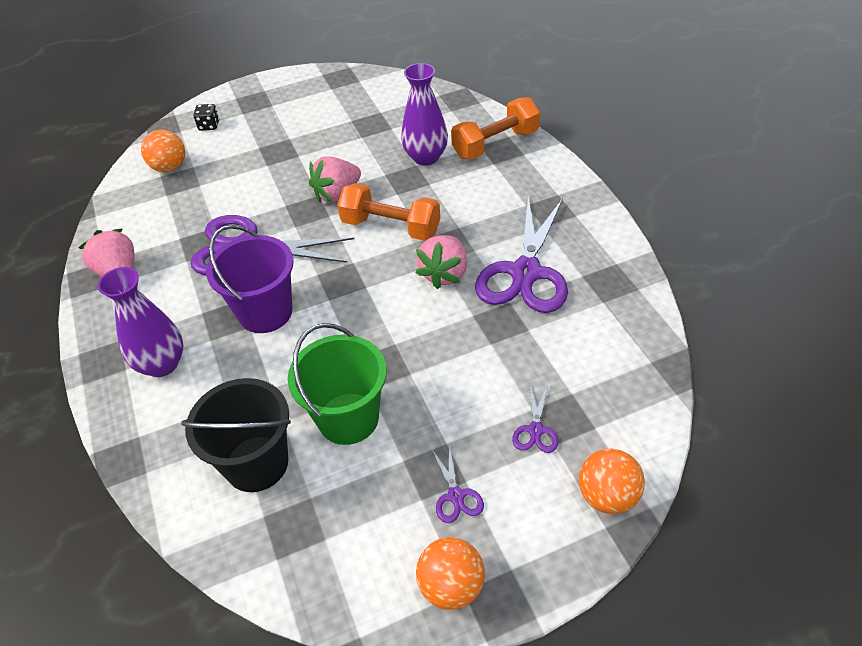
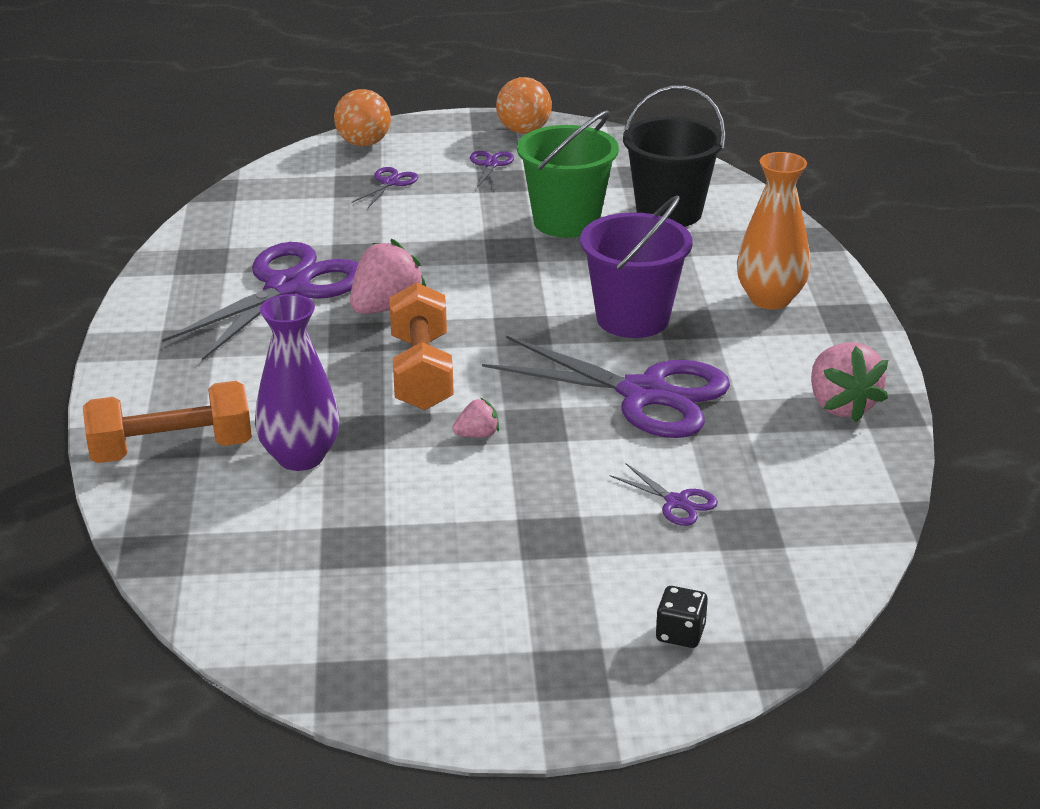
camera: 165 degrees left, 15 degrees down
(162, 364) = (770, 299): purple vase -> orange vase
(169, 167) = (766, 557): orange ball -> none
(217, 184) = (677, 502): none -> purple scissors
(337, 194) = (477, 435): pink strawberry -> pink strawberry, size x0.51
(391, 227) = (421, 372): orange dumbbell -> orange dumbbell turned 45 degrees clockwise

